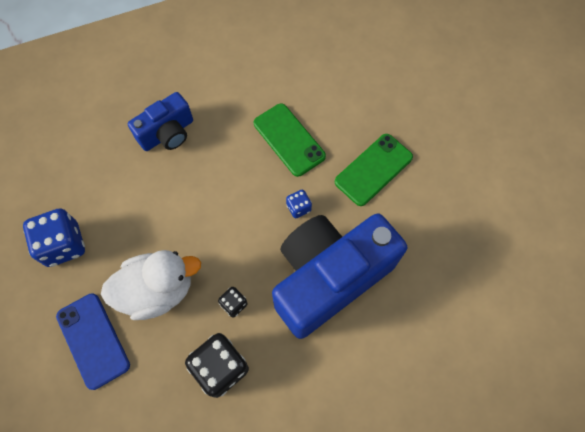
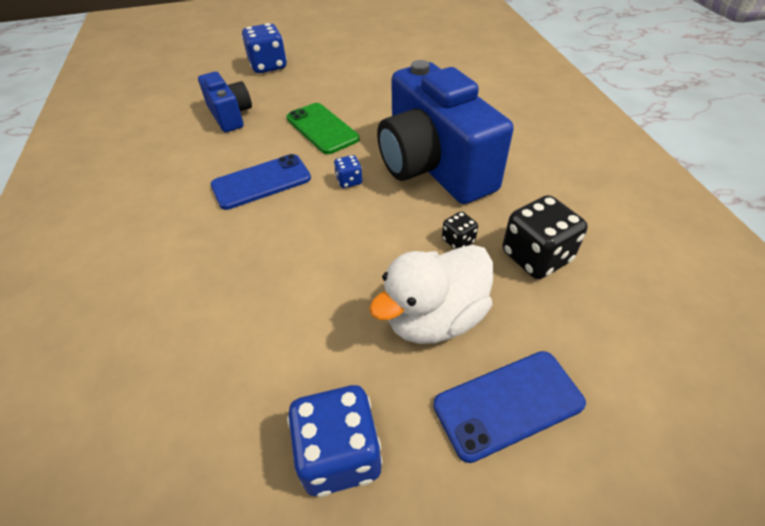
camera: 80 degrees left, 20 degrees down
(157, 290) = (434, 317): white duck -> white duck turned 120 degrees counterclockwise
(167, 133) = (194, 298): blue camera -> blue camera (230, 115)
(289, 140) = (261, 182): green phone -> blue phone
(481, 91) = (268, 66): none -> blue dice

